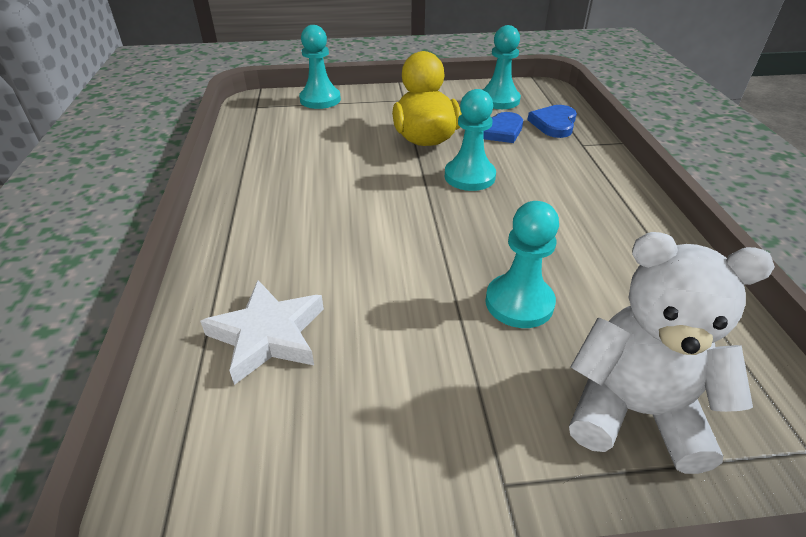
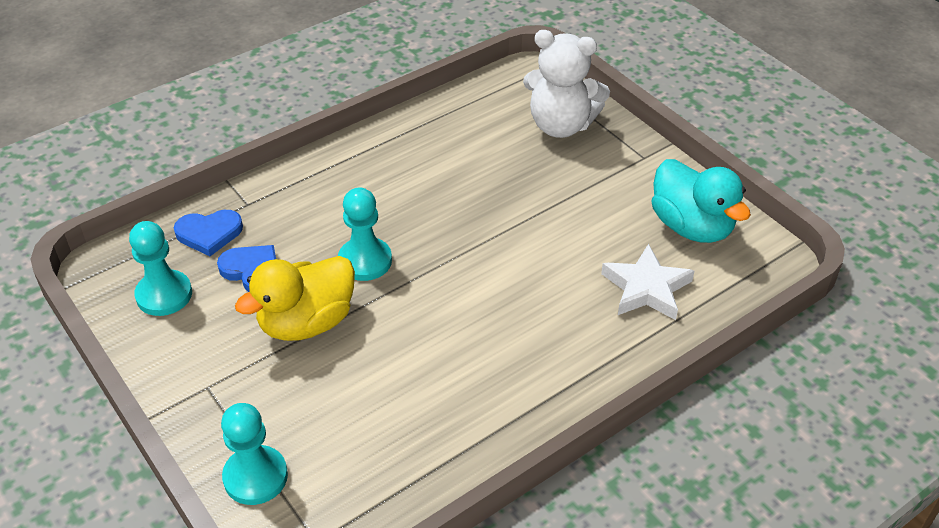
camera: 120 degrees left, 5 degrees up
(315, 448) = (691, 226): none -> turquoise duck
(519, 303) = (513, 185): turquoise pawn -> none
(634, 411) = (561, 125): white teddy bear -> white teddy bear turned 60 degrees counterclockwise

